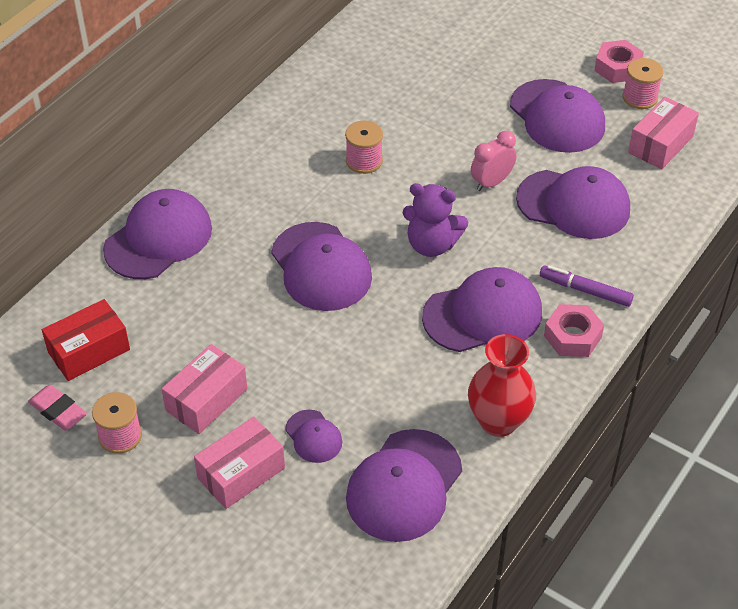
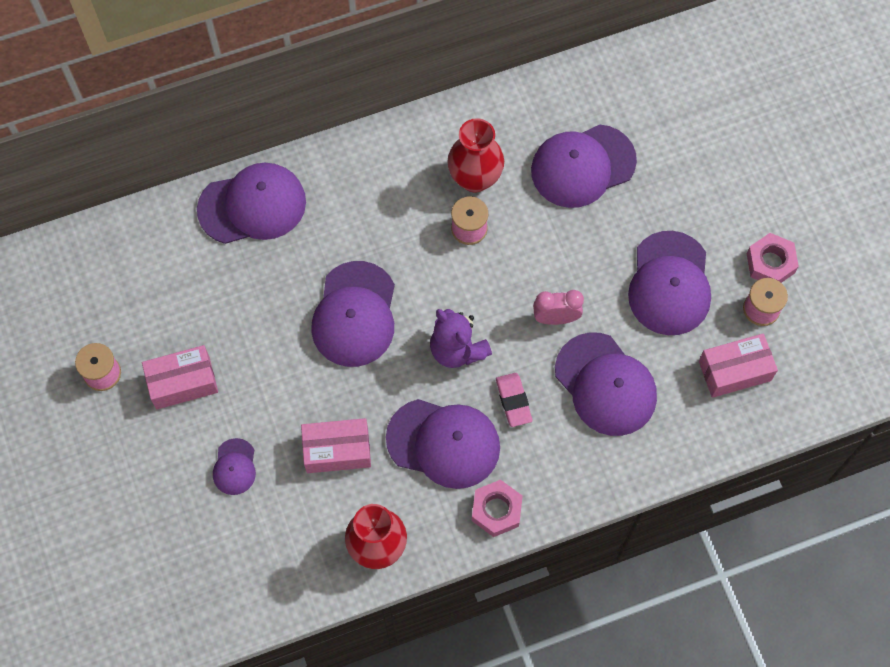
camera: 35 degrees right, 20 degrees up
(58, 411) = (75, 322): pink eraser -> pink eraser (513, 401)
(89, 351) = (131, 281): red box -> none
(241, 473) = (162, 463): pink box -> pink box (337, 450)
(338, 127) = (475, 178): none -> red vase
(404, 485) = (266, 553): purple cap -> purple cap (582, 166)
(585, 290) = (543, 474): purple marker -> none

